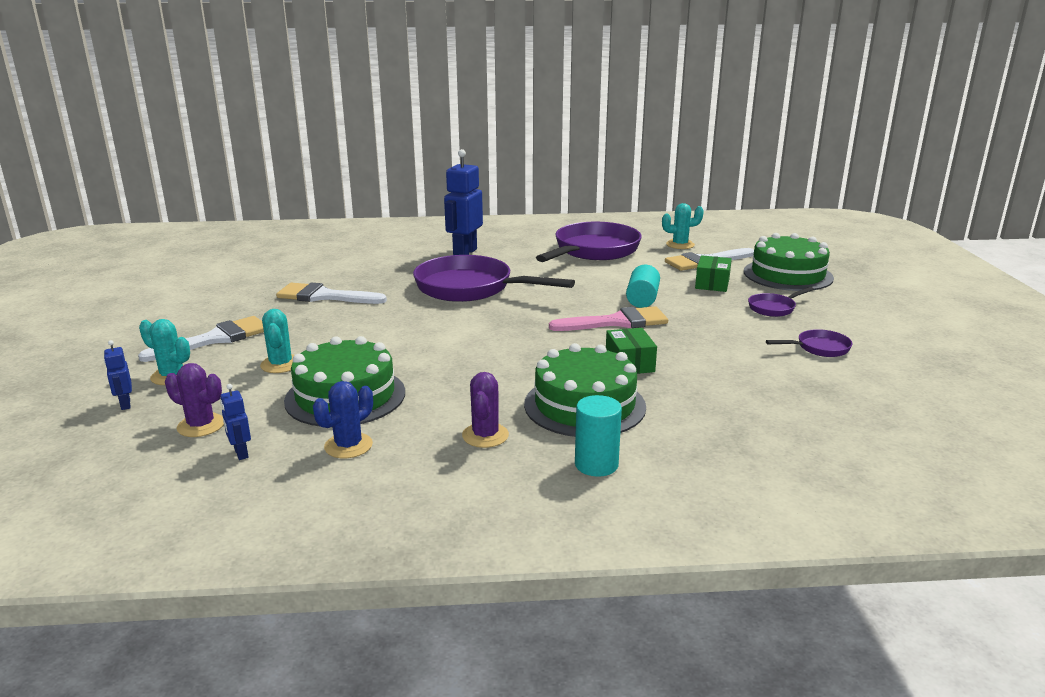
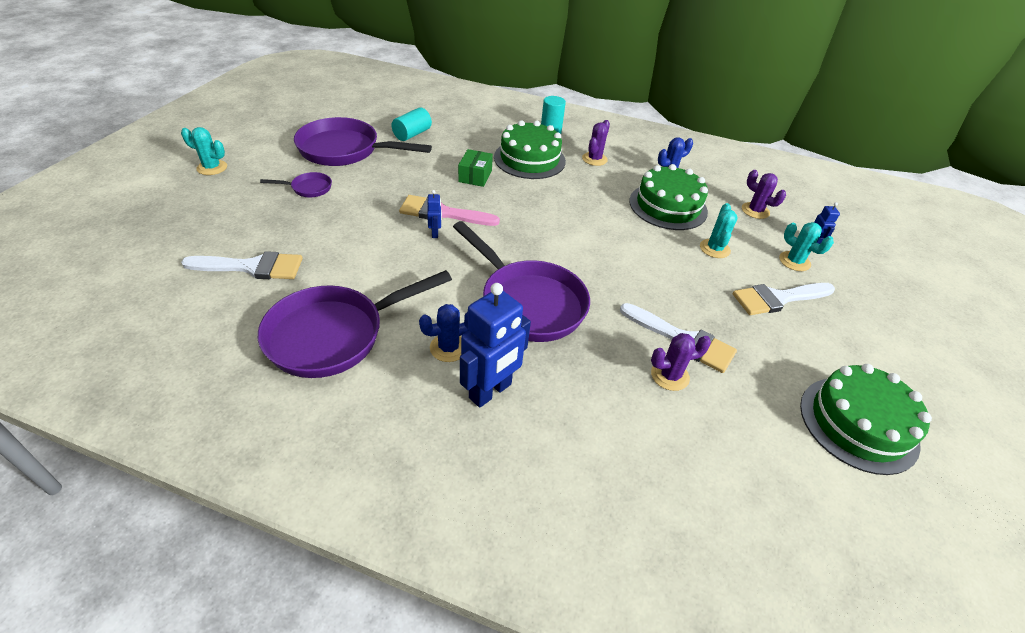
camera: 160 degrees left, 20 degrees up
(241, 453) = (726, 186): blue robot -> blue robot (435, 233)
(335, 279) = (670, 375): none -> purple cactus
(510, 260) = (449, 348): none -> blue cactus
(642, 299) = (390, 231): turquoise cylinder -> turquoise cylinder (412, 134)
(680, 245) = (222, 311): turquoise cactus -> turquoise cactus (212, 168)
(712, 284) = (304, 231): green box -> none
(787, 275) = (221, 220): green cake -> green cake (858, 424)
(819, 348) = (345, 150): purple pan -> purple pan, size x2.25

